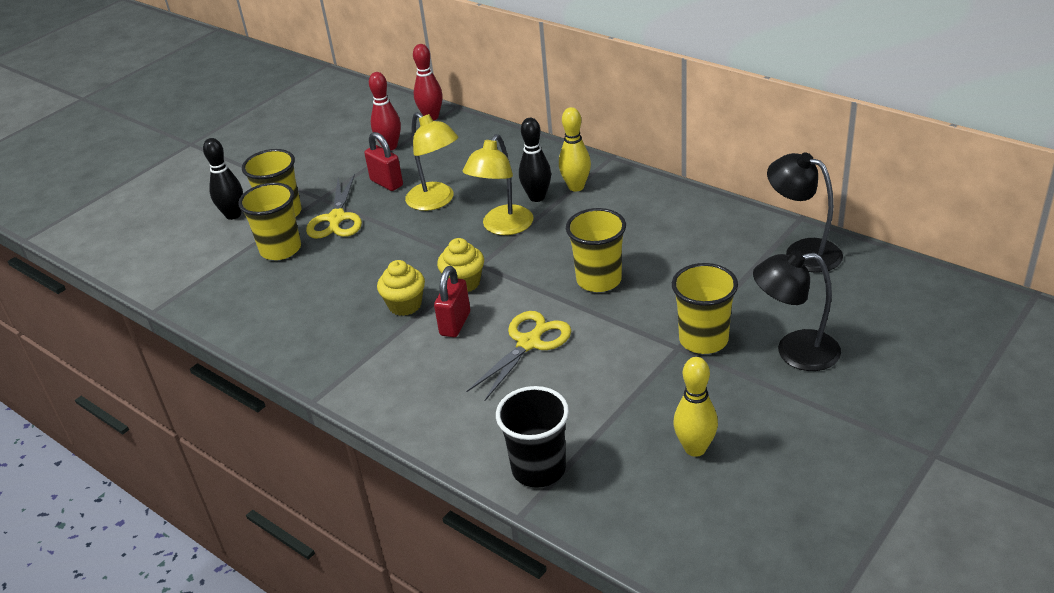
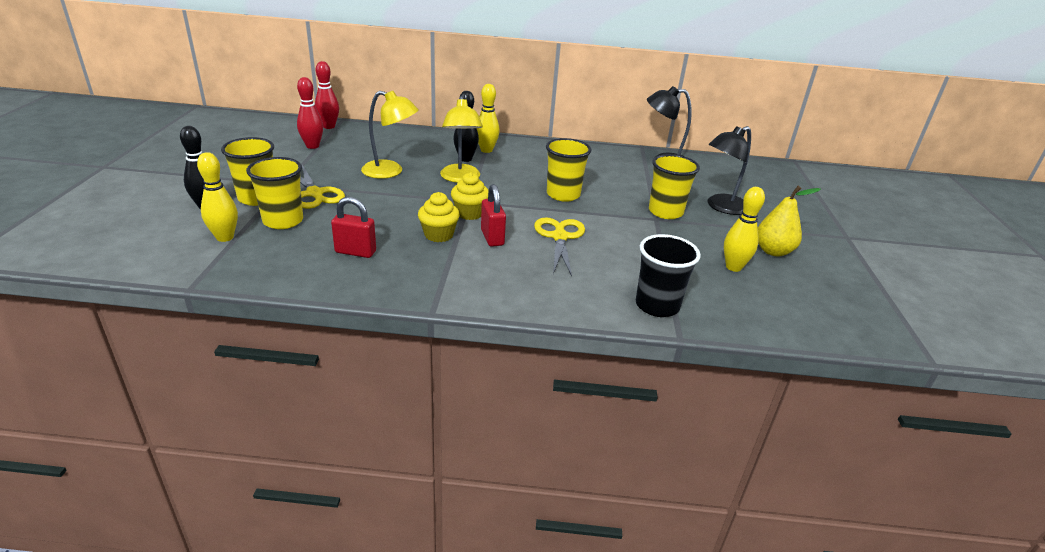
camera: 40 degrees left, 5 degrees down
(219, 258) = (225, 237): none -> yellow bowling pin
(386, 183) = (335, 167): red padlock -> red padlock (355, 252)
(782, 442) = (773, 251): none -> yellow pear

